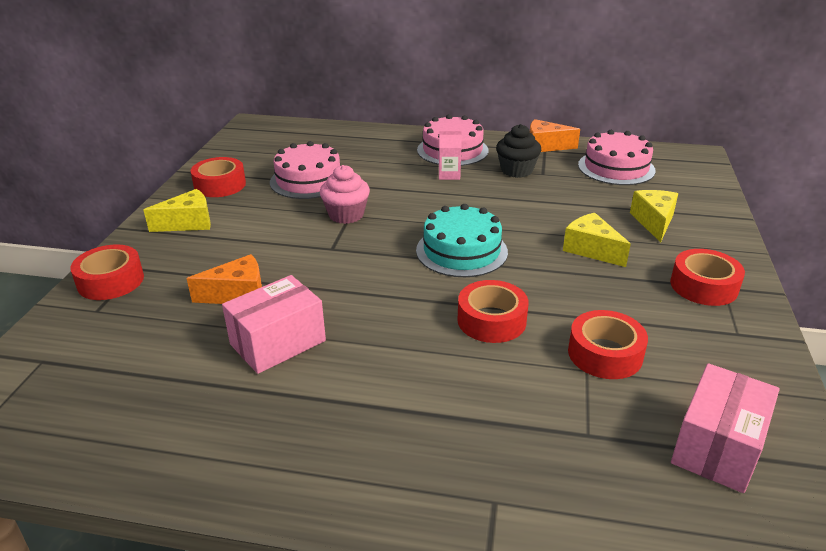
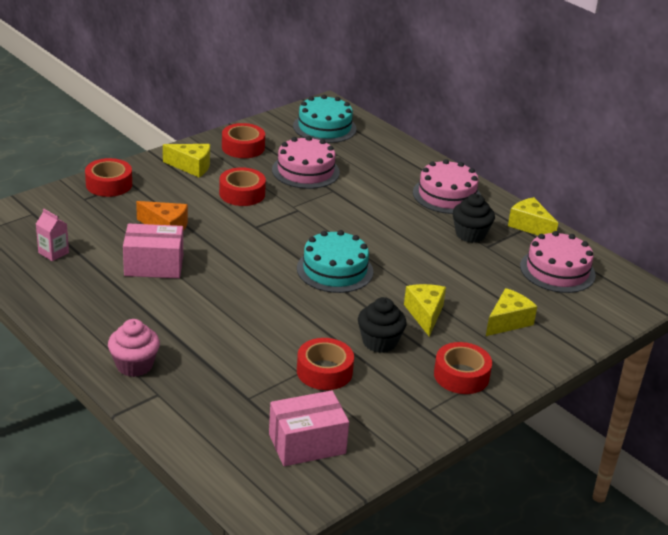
camera: 35 degrees right, 0 degrees up
(275, 141) = (324, 127): none -> turquoise cake
(346, 215) = (295, 208): pink cupcake -> pink cupcake (134, 365)
(449, 175) = (412, 213): pink carton -> pink carton (53, 253)
(491, 320) = (287, 318): red tape -> red tape (242, 193)
(545, 146) = (529, 226): orange cheese -> yellow cheese
(600, 295) = (379, 342): none -> black cupcake

